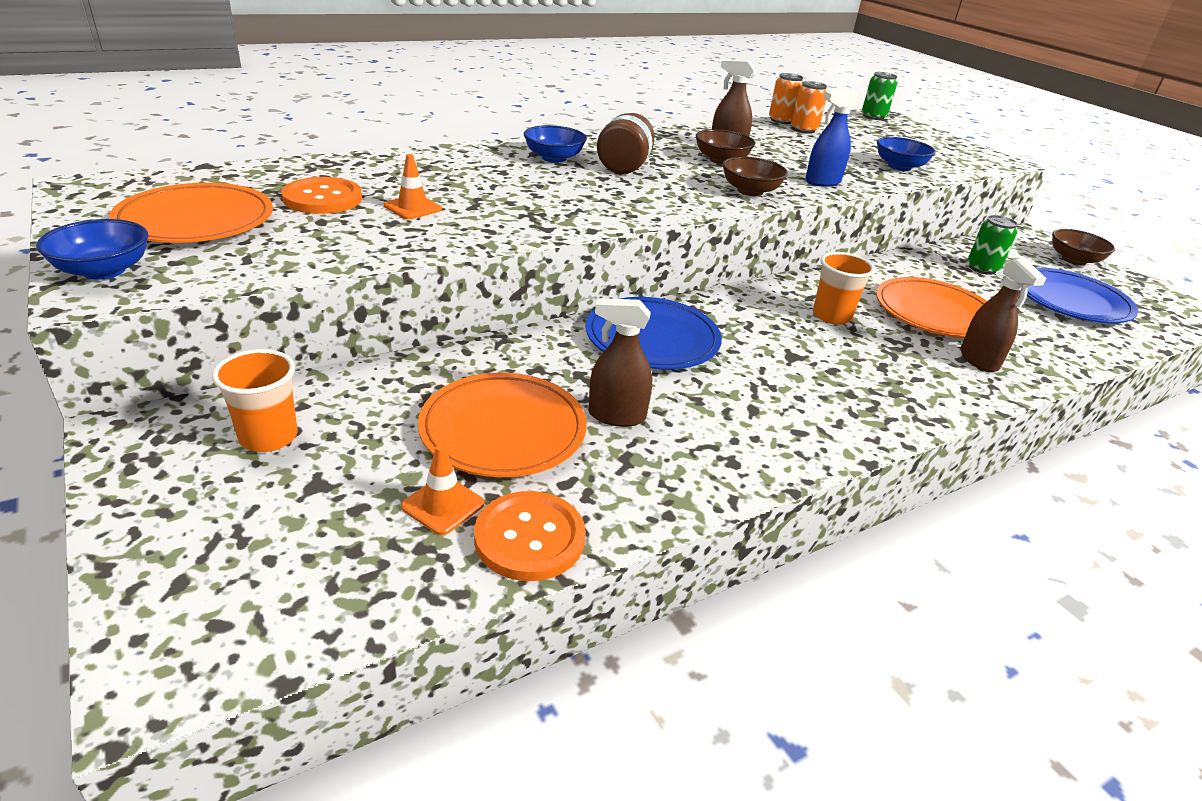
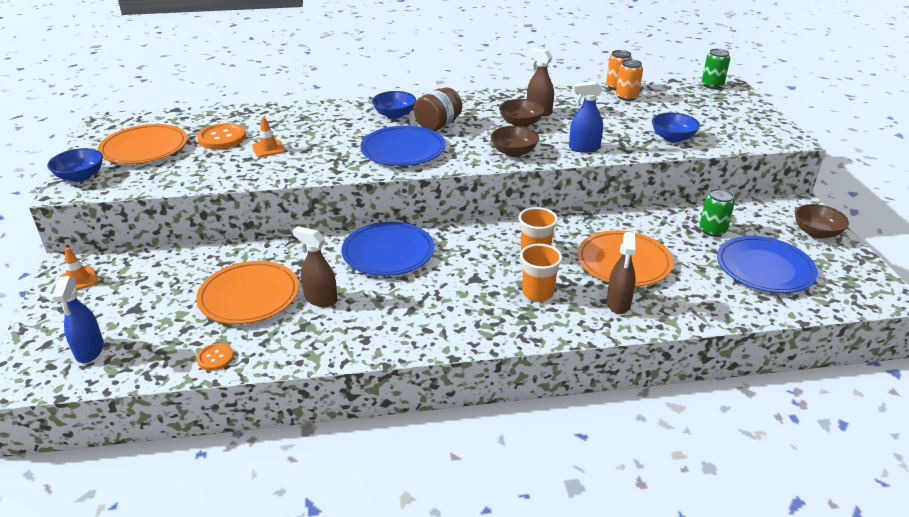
camera: 25 degrees right, 0 degrees up
(268, 437) = (129, 279): orange cup -> orange cup (538, 293)
(283, 577) = (89, 351): none -> blue spray bottle
(443, 505) = (186, 332): orange traffic cone -> orange traffic cone (78, 280)
(529, 538) = (215, 358): orange button -> orange button, size x0.57
(610, 197) = (403, 150): none -> blue plate

